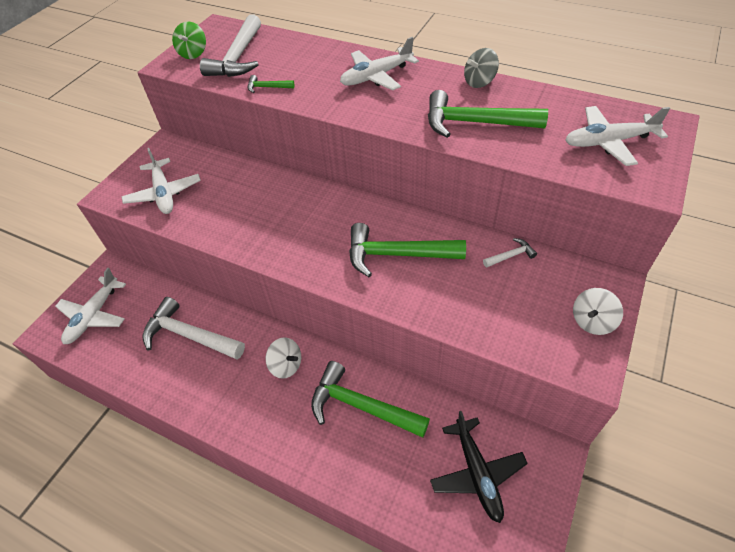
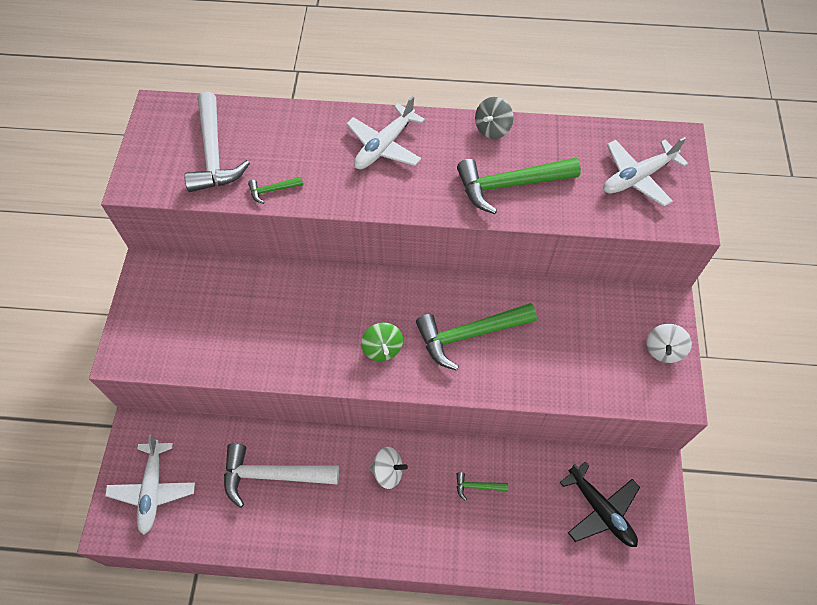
camera: 25 degrees left, 10 degrees up
(164, 193) = (186, 335): white plane -> none
(193, 53) = (155, 160): green spinning top -> green spinning top (382, 348)
(361, 406) = (477, 486): green hammer -> green hammer, size x0.45
(511, 255) = (573, 303): white hammer -> none

